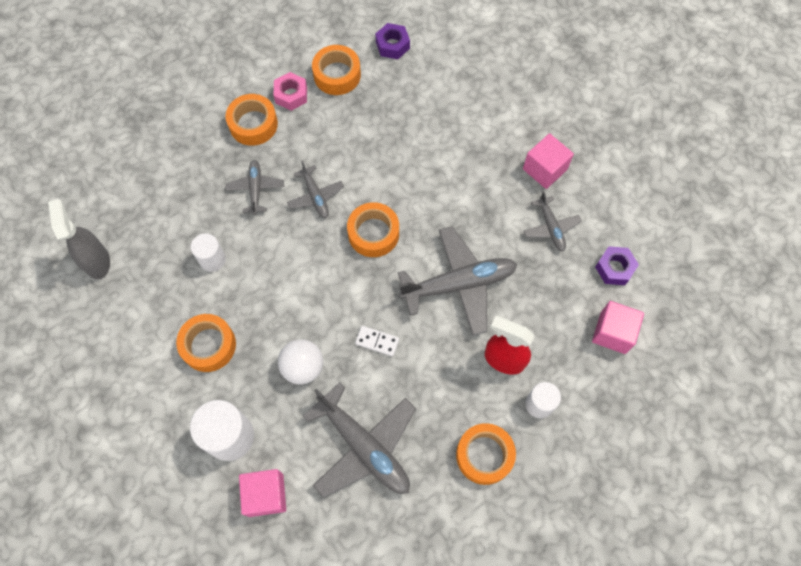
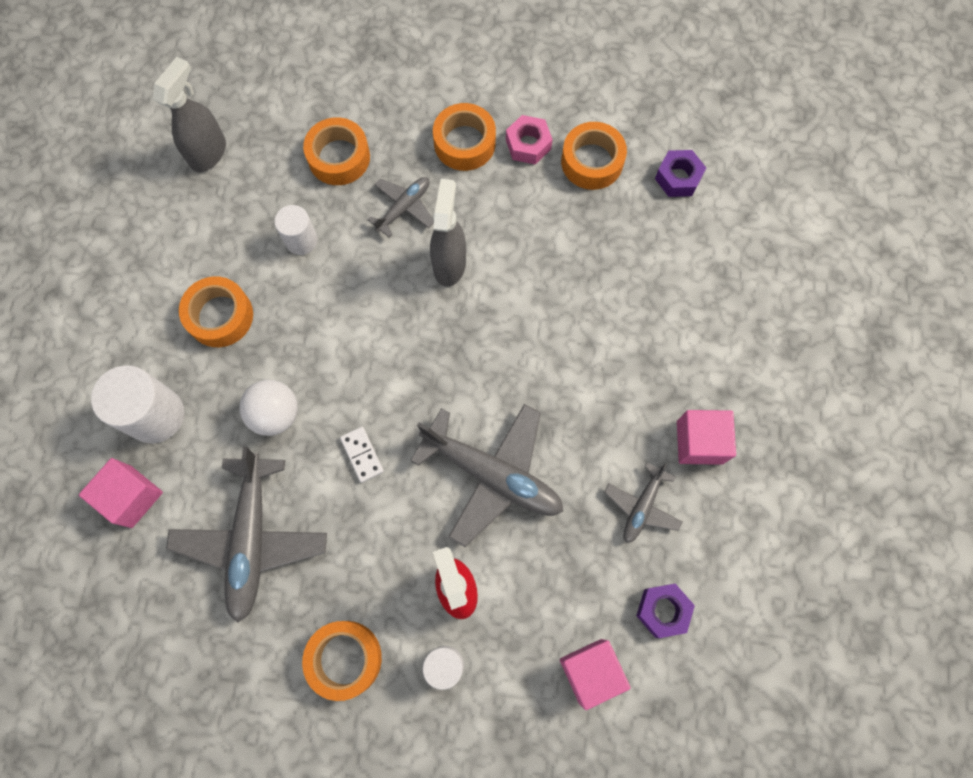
camera: 45 degrees right, 5 degrees up
(315, 196) = (449, 264): grey plane -> grey spray bottle
(373, 233) = (465, 349): orange tape -> orange tape (339, 157)

